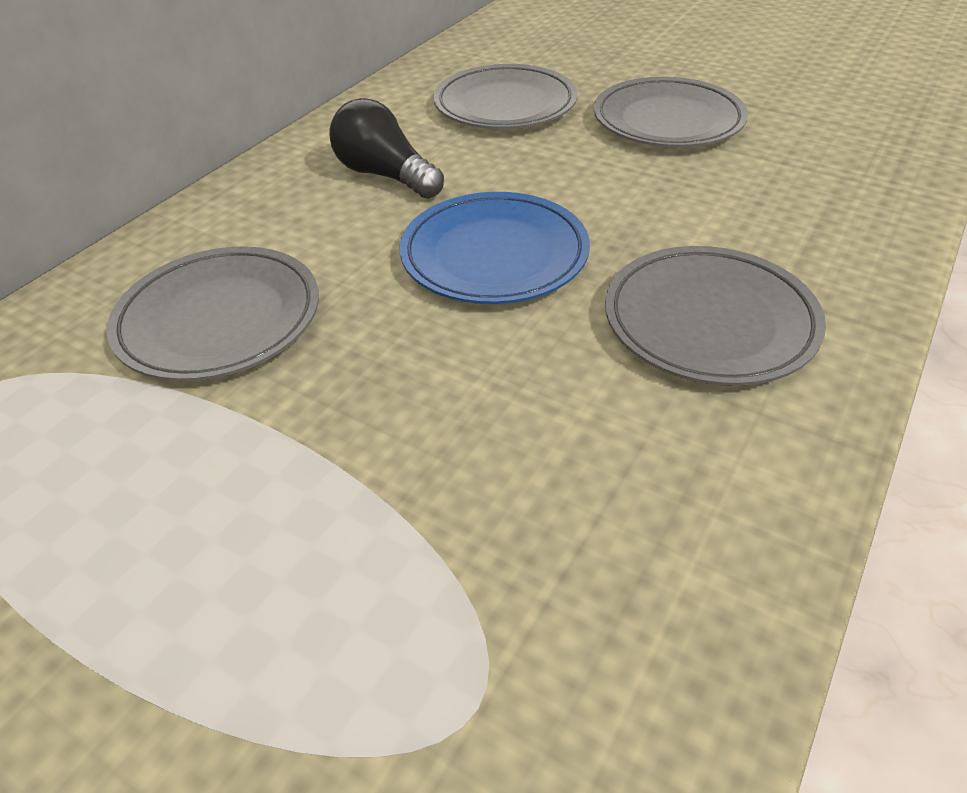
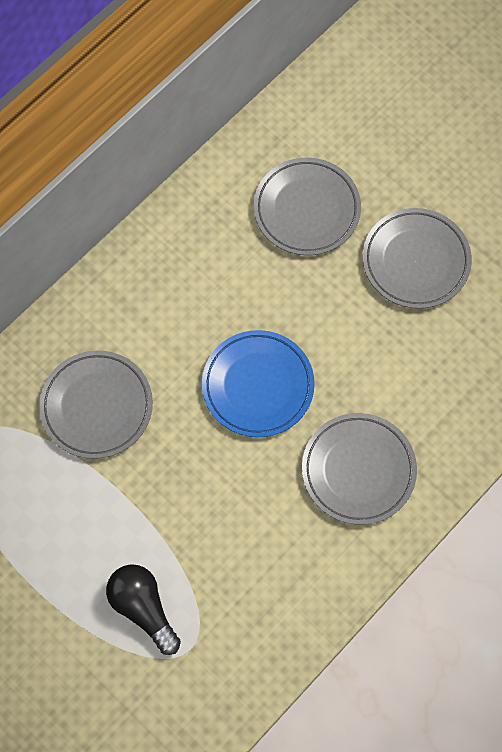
camera: 10 degrees right, 25 degrees up
(385, 175) = (206, 283): black light bulb -> black light bulb (143, 608)

